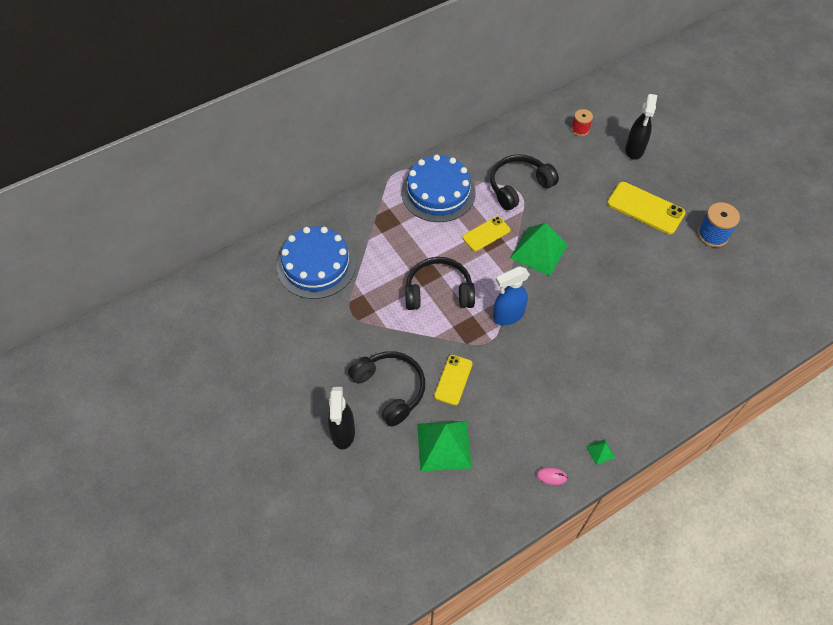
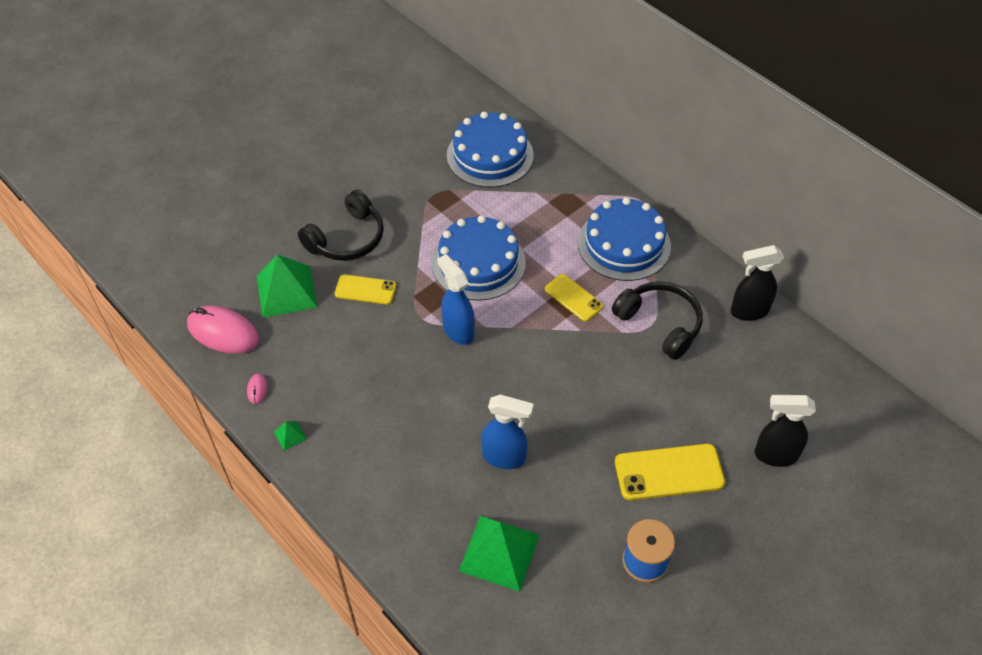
camera: 80 degrees right, 5 degrees down
(343, 433) = (293, 210): black spray bottle -> black spray bottle (748, 311)
(438, 291) = (478, 263): black headphones -> blue cake
(484, 504) = (223, 332): none -> pink mouse
(539, 251) = (561, 353): green pyramid -> green pyramid (499, 552)
(580, 129) = (789, 385): red spool -> none
(629, 302) = (504, 457): none -> blue spray bottle
(645, 208) = (669, 472): yellow phone -> yellow phone turned 60 degrees clockwise

